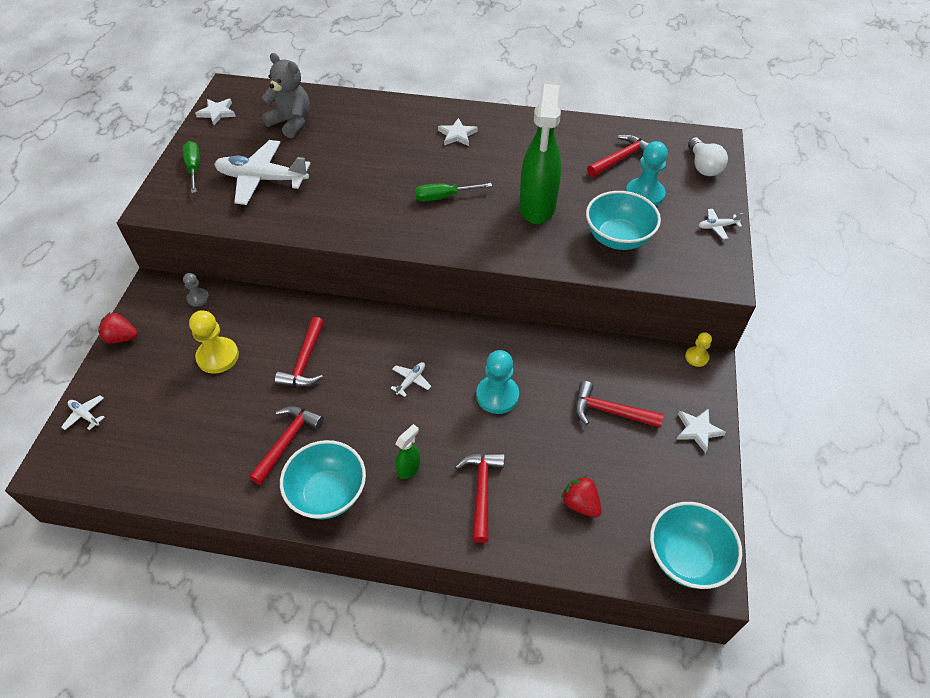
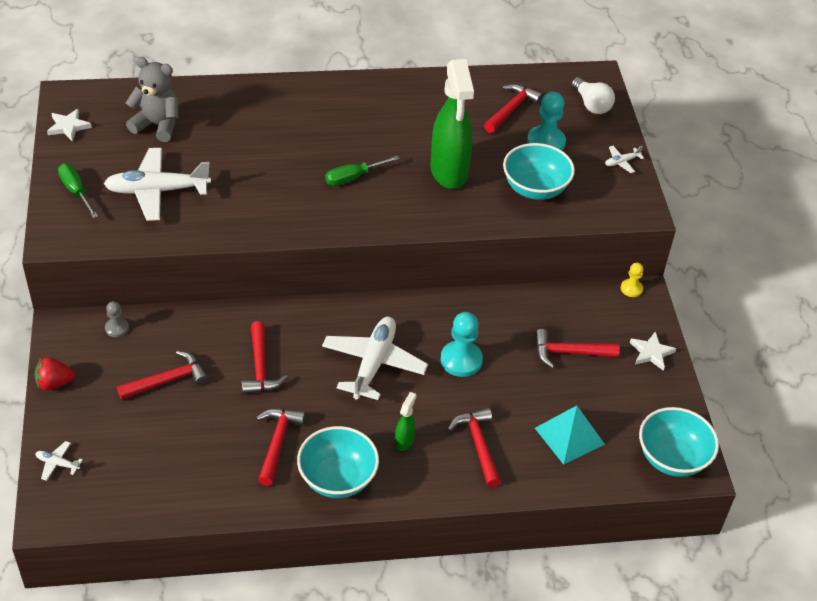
camera: 20 degrees left, 5 degrees down
(218, 356) = (168, 380): yellow pawn -> red hammer
(411, 380) = (373, 363): white plane -> white plane, size x2.37
(457, 135) = (340, 110): white star -> none
(580, 503) = (569, 436): red strawberry -> turquoise pyramid

